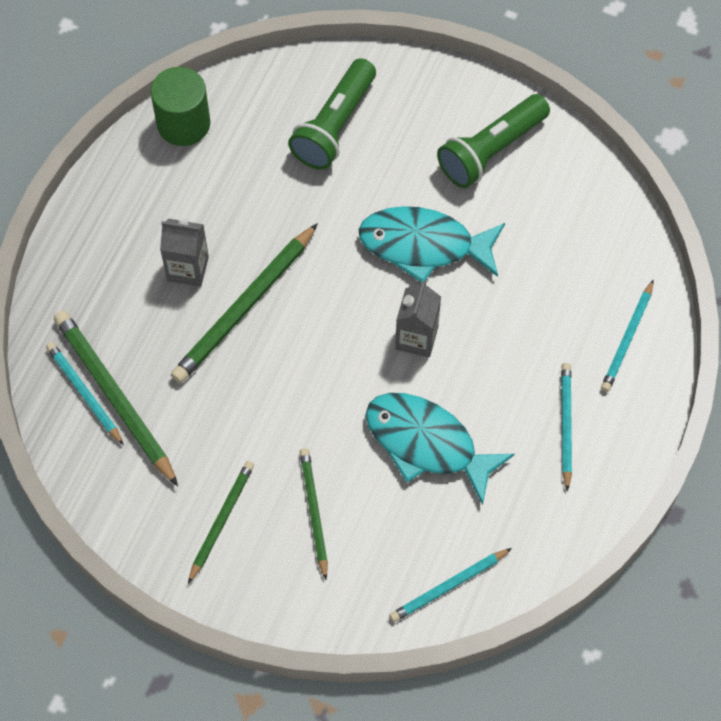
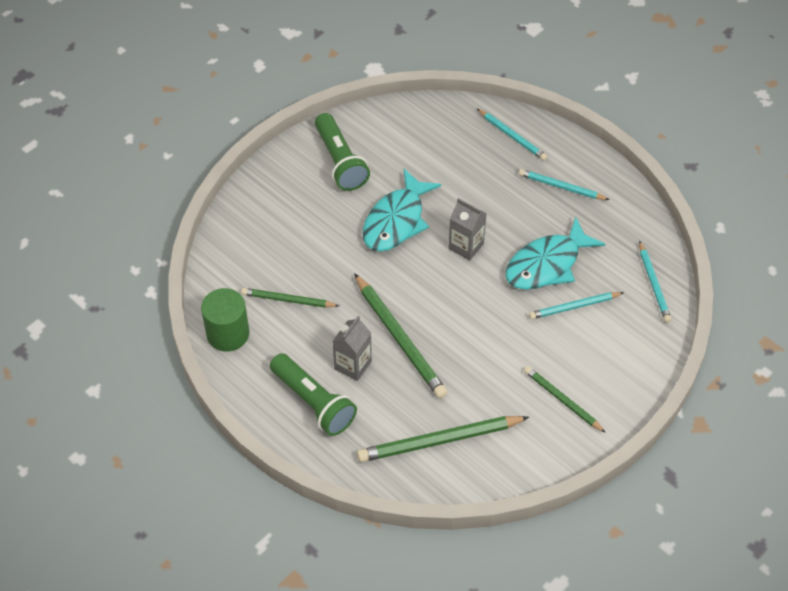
camera: 70 degrees left, 10 degrees down
(84, 393) = (429, 460): turquoise pencil -> turquoise pencil (574, 306)
(314, 512) = (575, 343): green pencil -> green pencil (288, 300)
(334, 125) = (276, 243): green flashlight -> green flashlight (313, 402)

